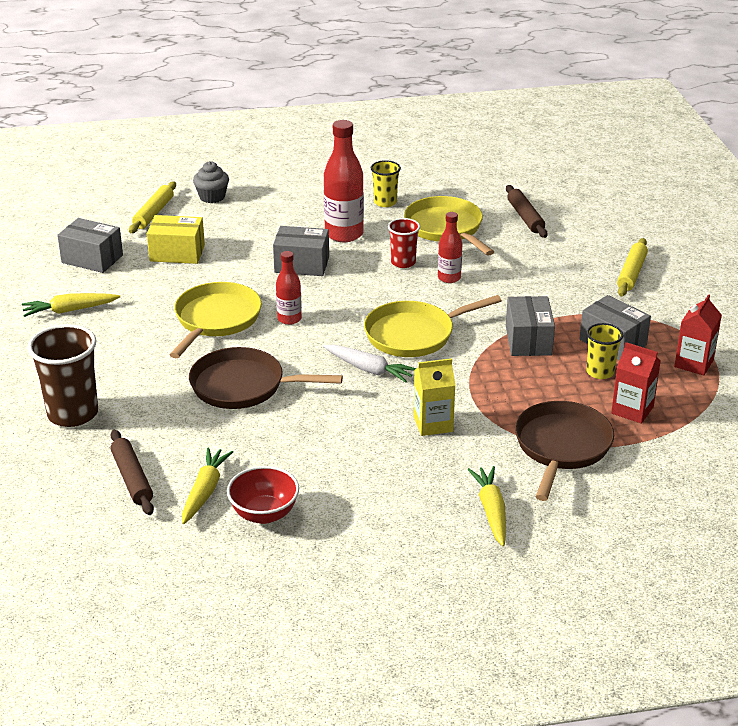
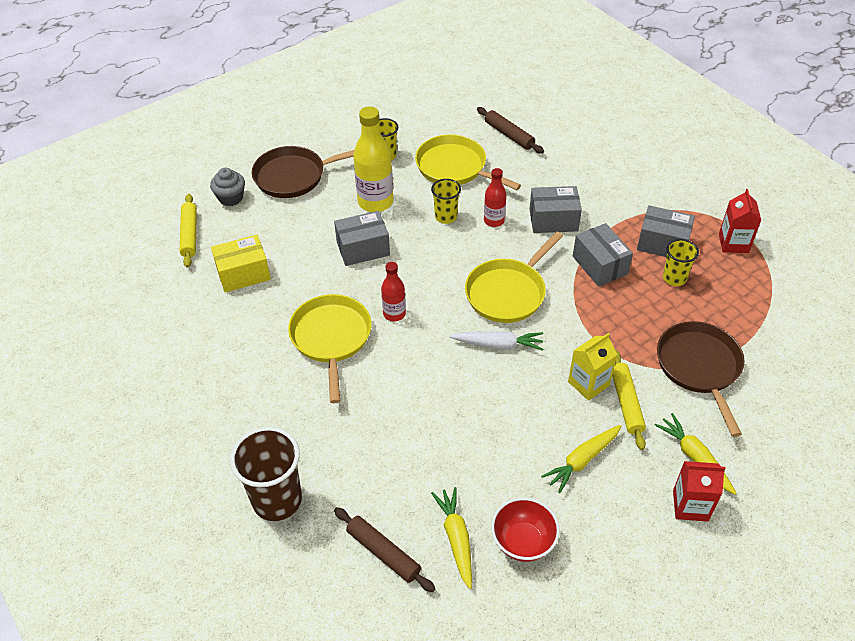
camera: 25 degrees left, 15 degrees up
(70, 310) = (189, 378): yellow carrot -> yellow carrot (582, 460)
(92, 259) = (168, 308): grey box -> grey box (553, 220)
(243, 386) = (407, 405): brown pan -> brown pan (294, 176)
(344, 234) = (375, 202): red bottle -> yellow bottle
(403, 262) = (446, 217): red cup -> yellow cup
(631, 273) = (627, 167): yellow rolling pin -> yellow rolling pin (626, 403)
(632, 410) = (723, 308): red carton -> red carton (690, 505)

